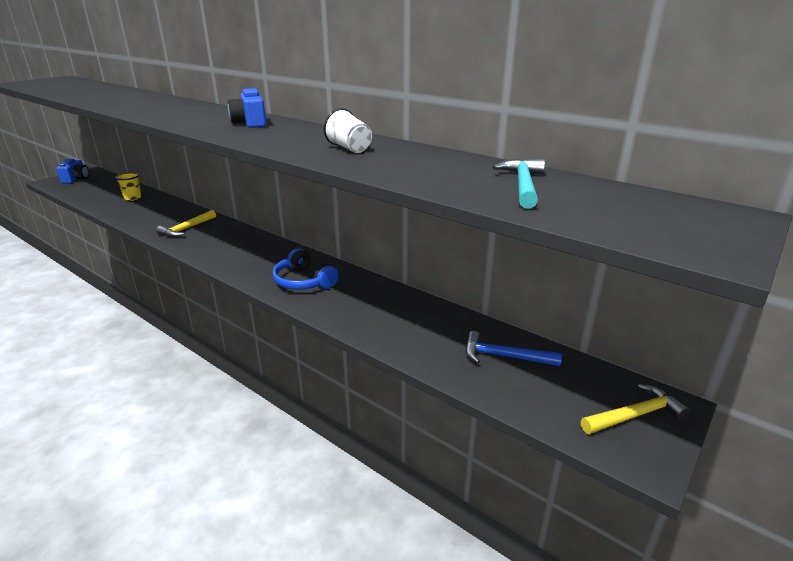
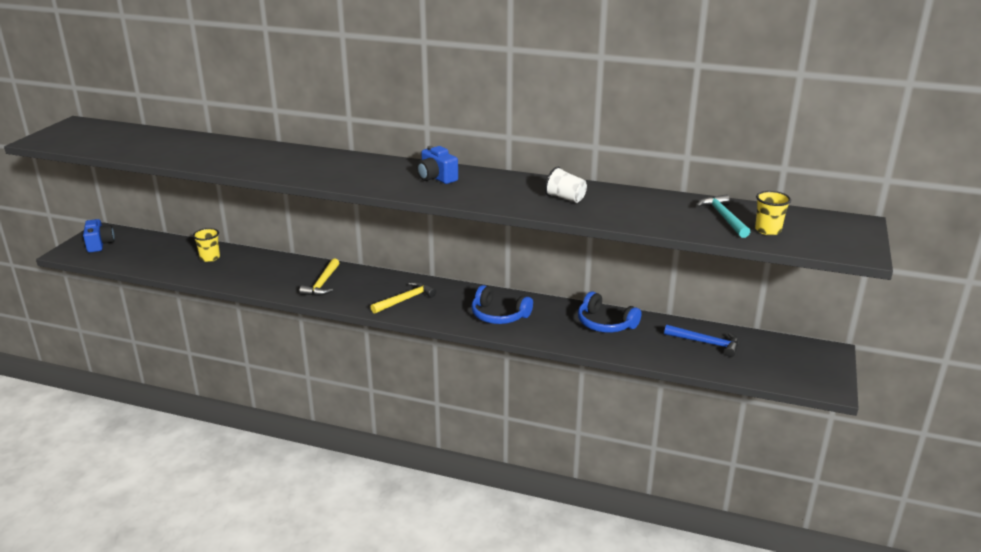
camera: 20 degrees left, 0 degrees up
(403, 310) = (605, 323): none -> blue headphones
(504, 356) = (706, 343): blue hammer -> blue hammer turned 150 degrees counterclockwise
(574, 205) = (768, 230): none -> yellow cup
(635, 415) = (811, 363): yellow hammer -> yellow hammer (405, 300)

